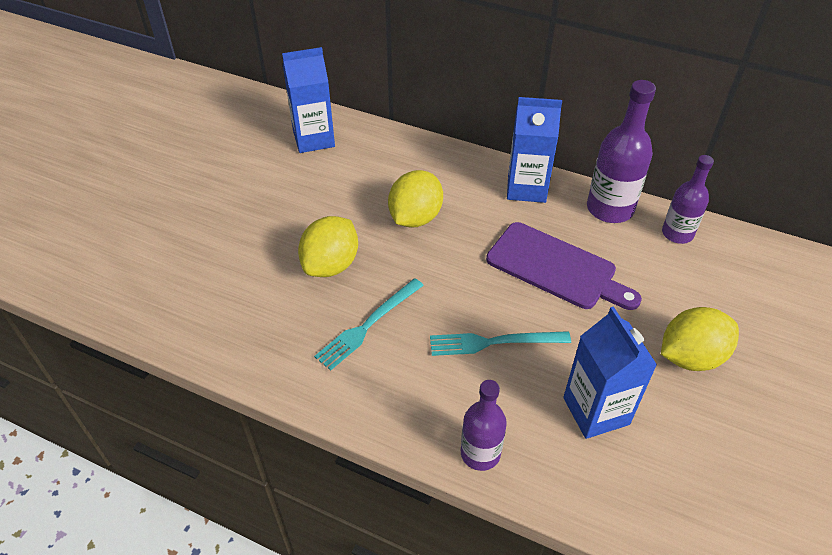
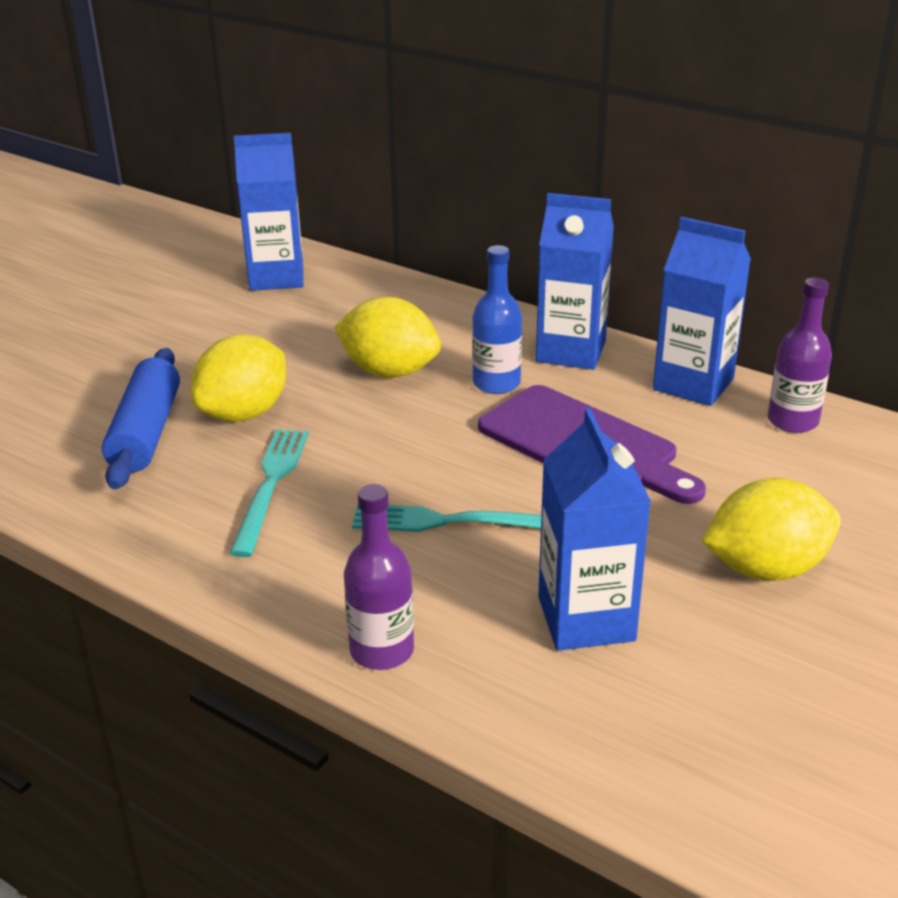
camera: 10 degrees right, 15 degrees down
(271, 289) = (146, 433): none -> blue rolling pin
(368, 325) = (271, 485): turquoise fork -> turquoise fork turned 135 degrees clockwise
(415, 218) = (389, 372): yellow lemon -> yellow lemon turned 75 degrees clockwise
(487, 221) = (496, 383): none -> blue bottle
(610, 209) = (693, 384): purple bottle -> blue carton

